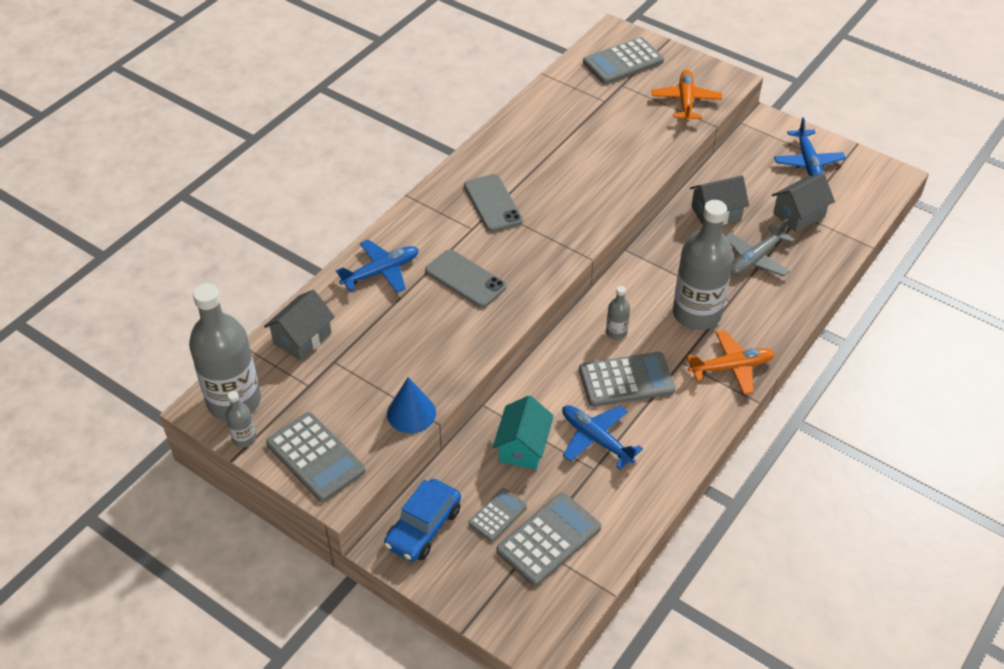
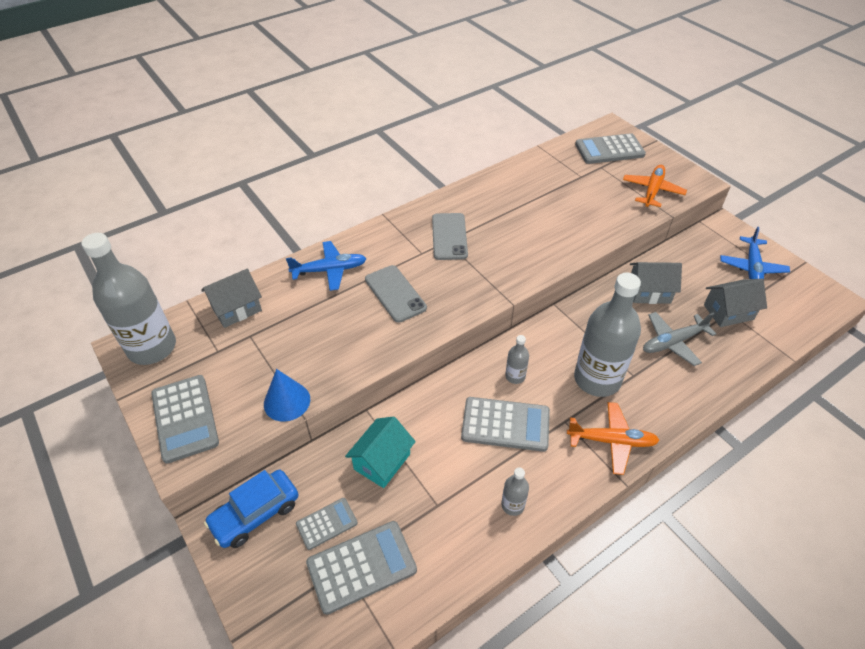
camera: 20 degrees right, 0 degrees up
(244, 438) = (139, 383): grey bottle -> grey bottle (512, 505)
(596, 439) = (453, 475): blue plane -> none

